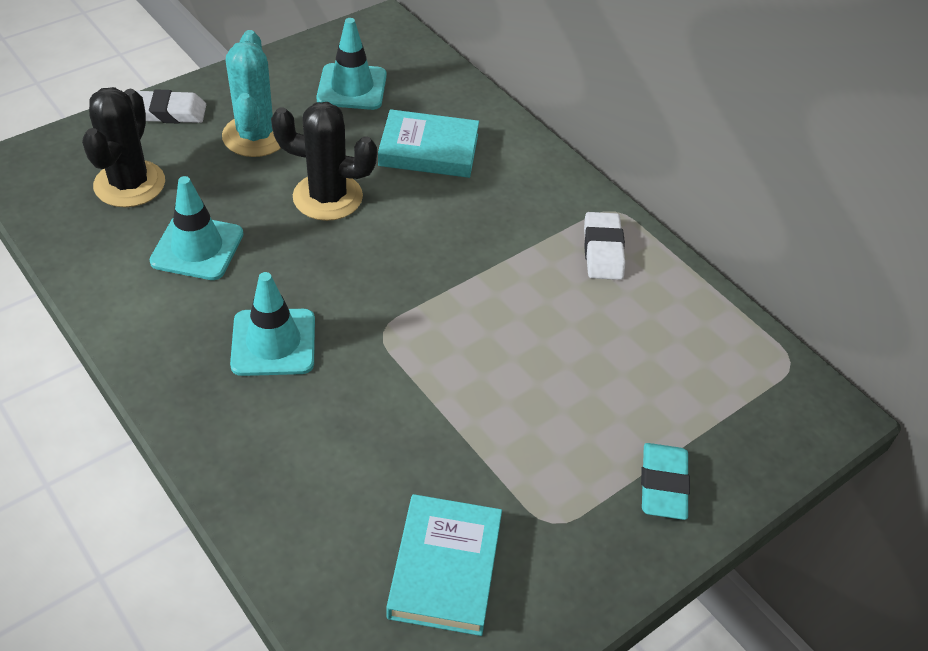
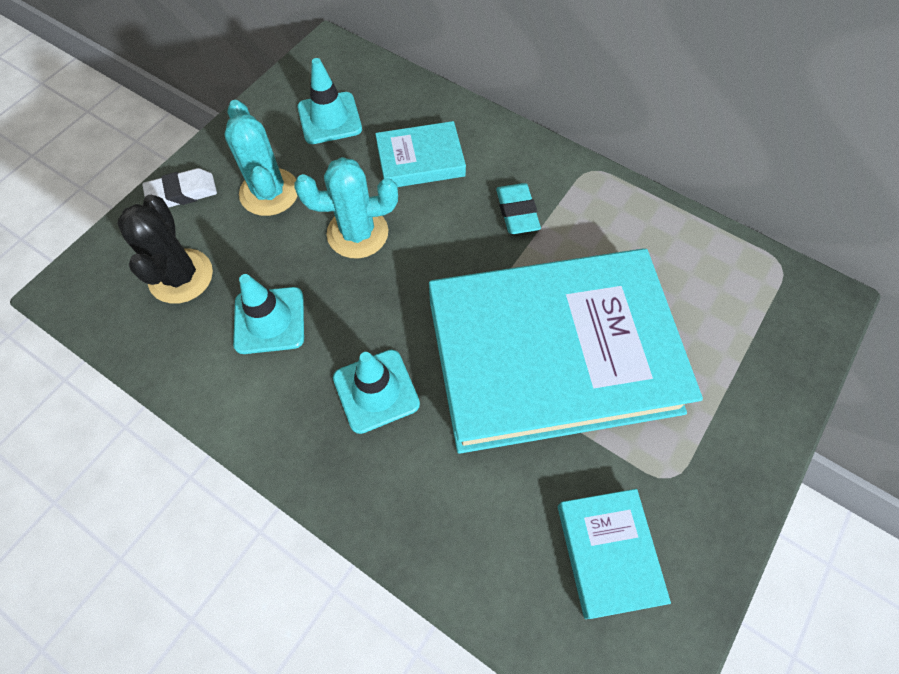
camera: 15 degrees left, 15 degrees up
(327, 197) = (357, 233): black cactus -> turquoise cactus
(479, 368) = (552, 355): none -> turquoise book
(603, 250) = (599, 211): white eraser -> none
(663, 485) = (737, 411): turquoise eraser -> turquoise eraser (517, 212)

